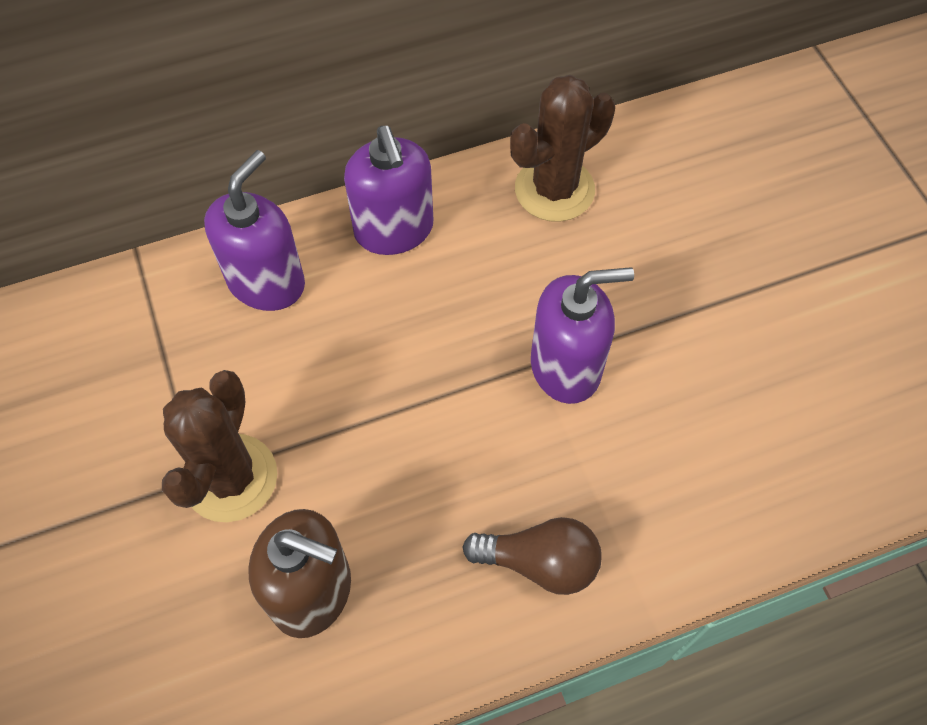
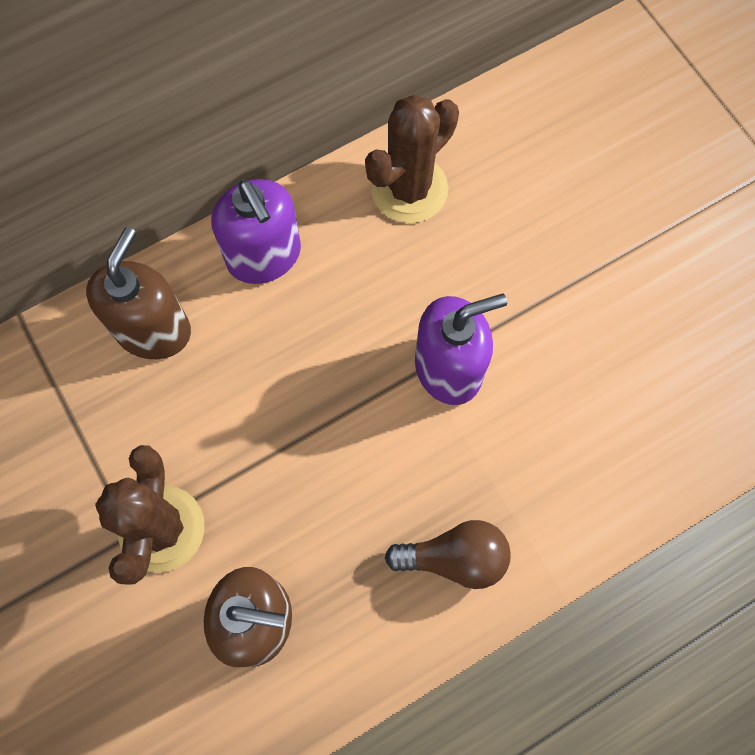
camera: 10 degrees left, 10 degrees up
(266, 282) = (153, 329): purple soap dispenser -> brown soap dispenser

